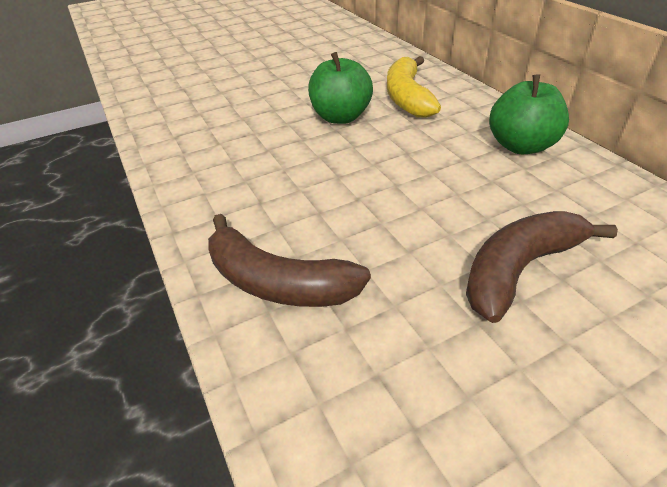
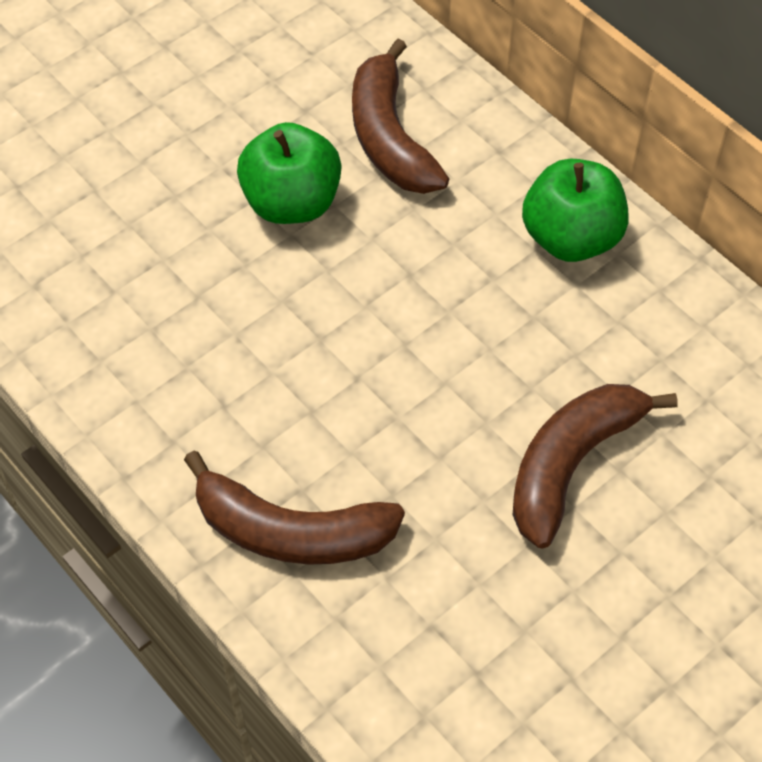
camera: 15 degrees left, 15 degrees up
(407, 97) = (390, 137): yellow banana -> brown banana

